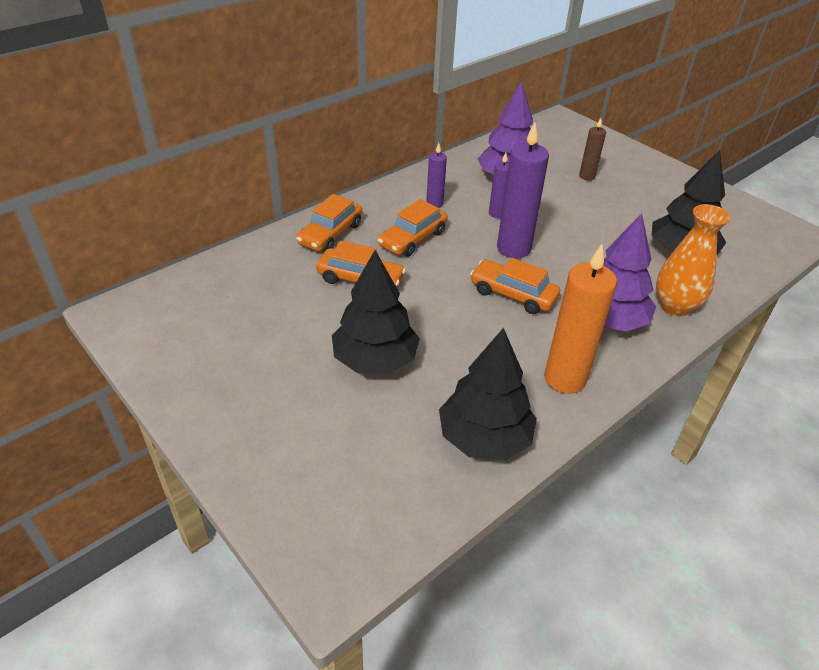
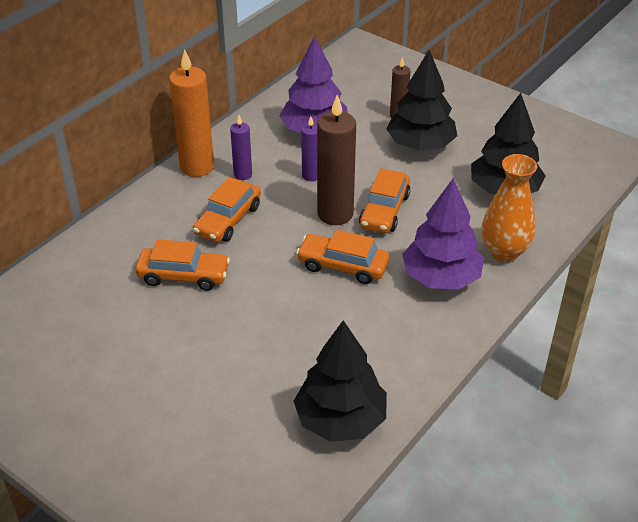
camera: 10 degrees left, 0 degrees up
(330, 234) = (139, 228): orange car -> orange car (384, 211)
(375, 360) = (219, 361): black tree -> black tree (420, 145)
(513, 248) = (335, 214): purple candle -> brown candle
(565, 379) = (407, 347): orange candle -> orange candle (197, 167)

